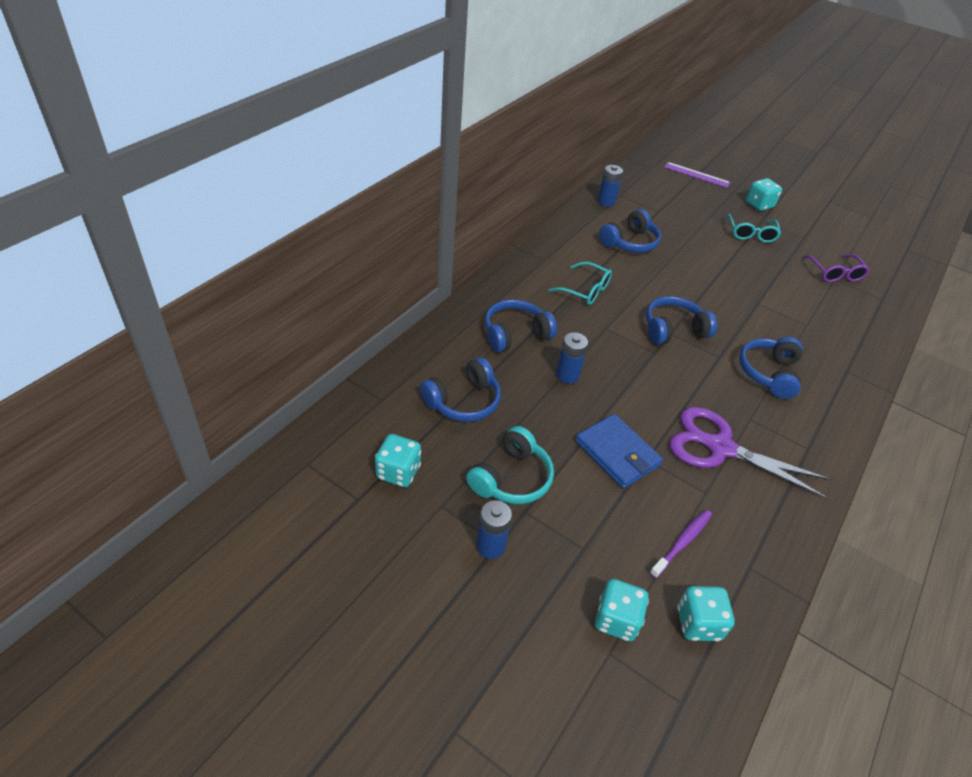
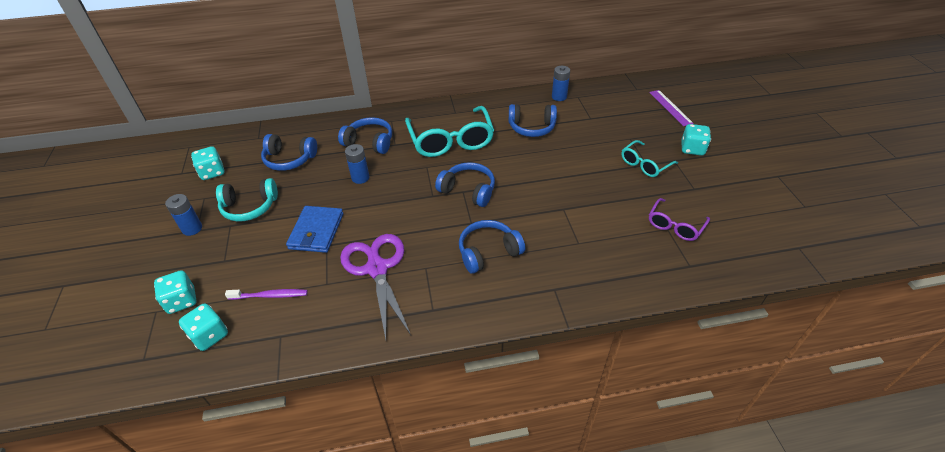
camera: 50 degrees right, 0 degrees up
(585, 290) = (450, 140): turquoise glasses -> turquoise glasses, size x1.84

